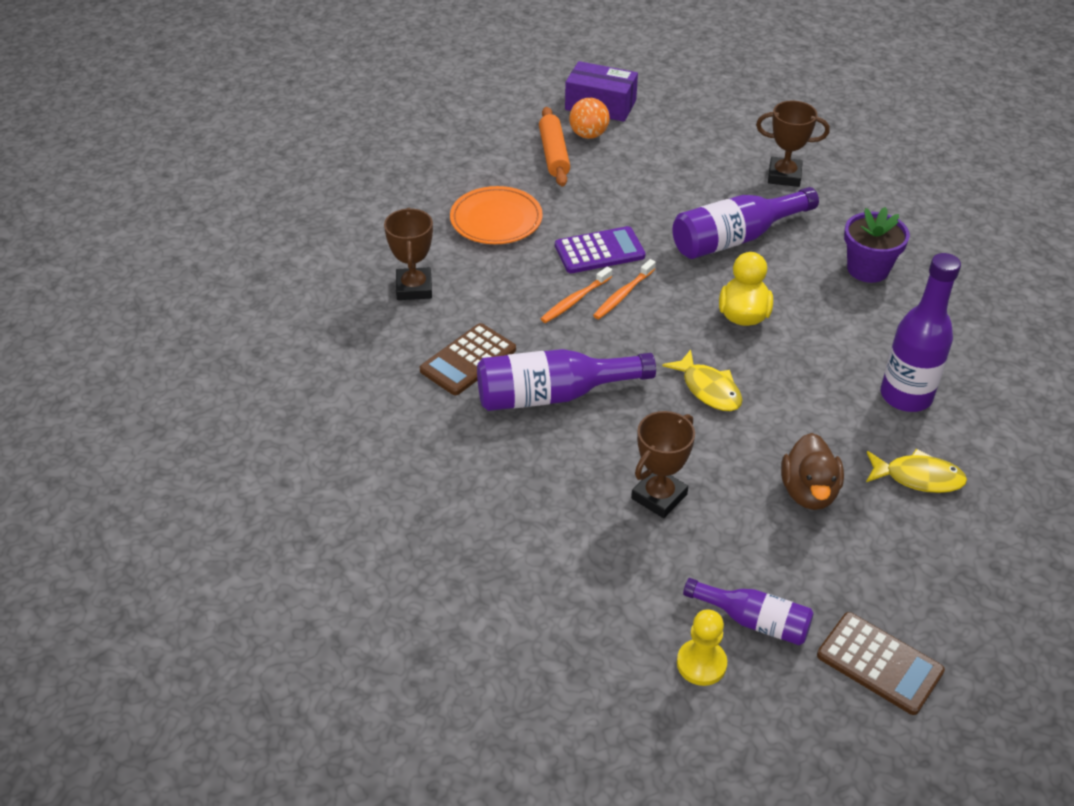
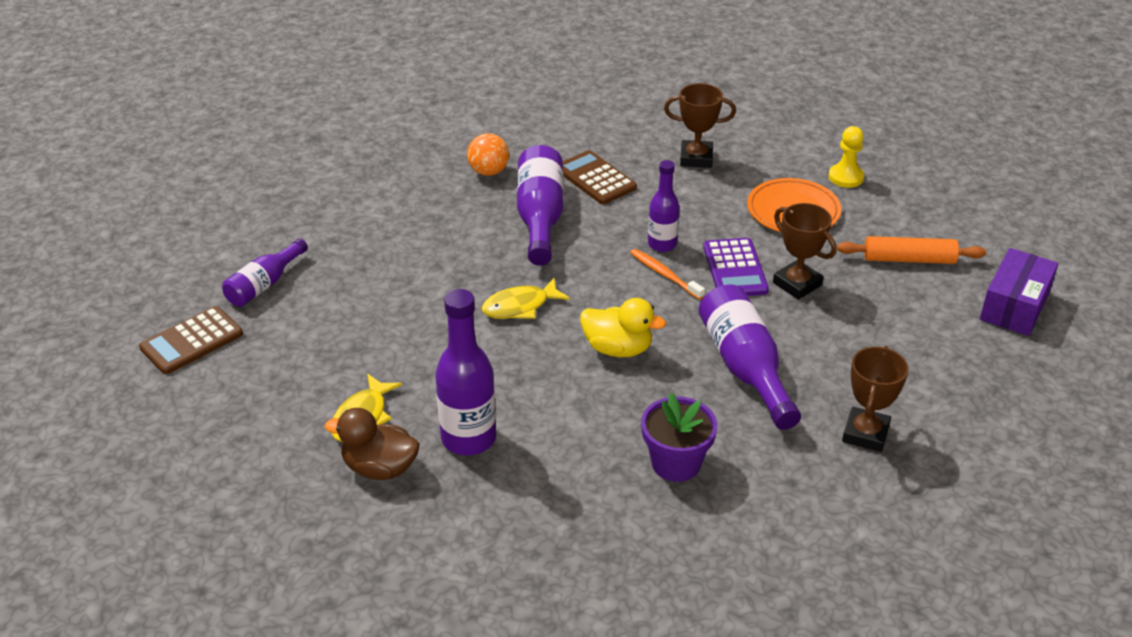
camera: 100 degrees right, 5 degrees down
(575, 300) = (662, 244): orange toothbrush -> purple bottle
(588, 135) = (949, 289): orange ball -> orange ball (488, 172)
(659, 496) = (406, 257): brown trophy -> brown trophy (797, 284)
(701, 664) = (242, 253): yellow pawn -> yellow pawn (846, 177)
(808, 492) = (375, 342): brown duck -> brown duck (380, 468)

